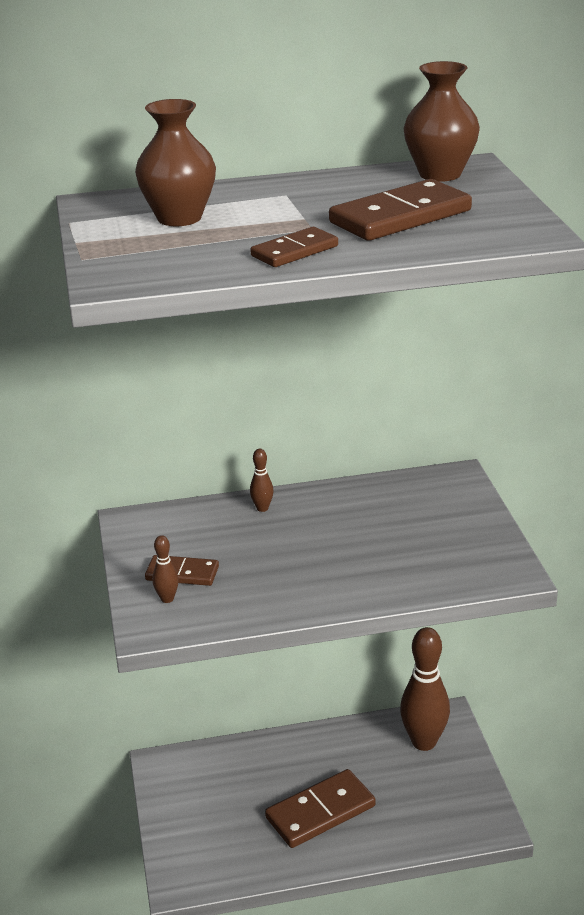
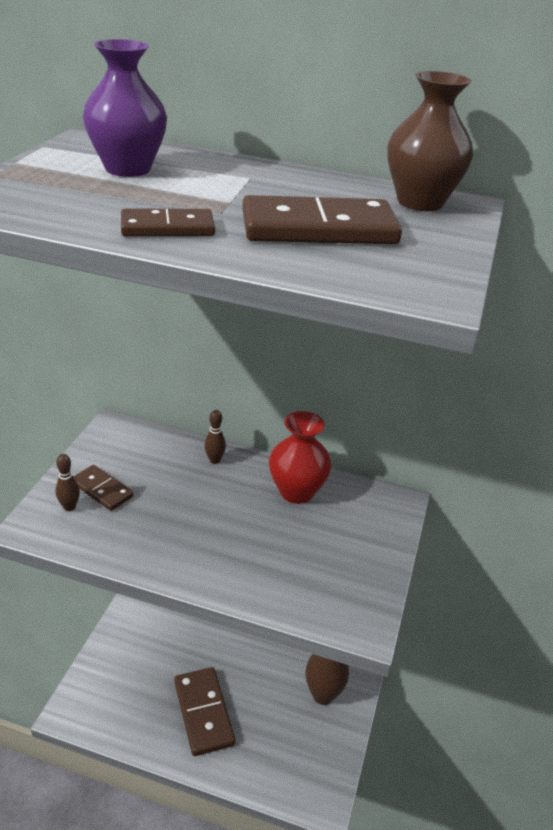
camera: 25 degrees right, 5 degrees up
(179, 218) = (128, 169): brown vase -> purple vase
(320, 812) = (204, 712): brown domino -> brown domino turned 75 degrees clockwise
(363, 503) = (296, 492): none -> red vase

